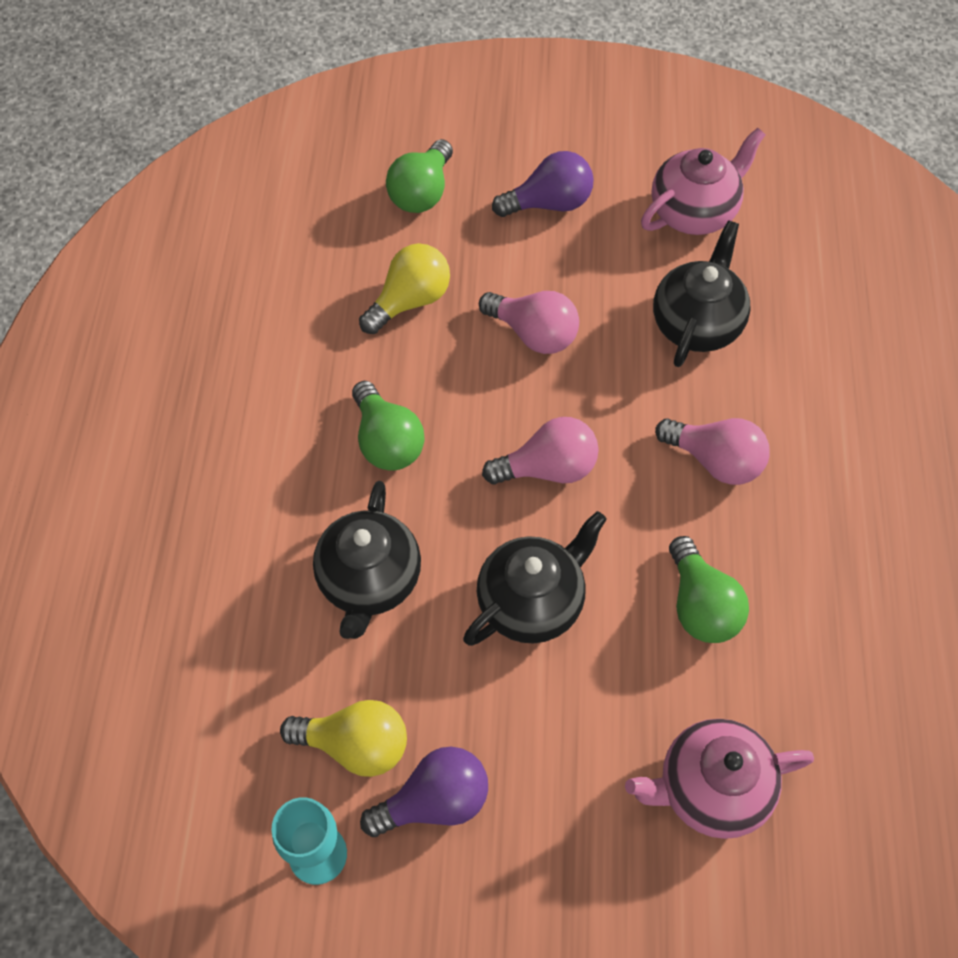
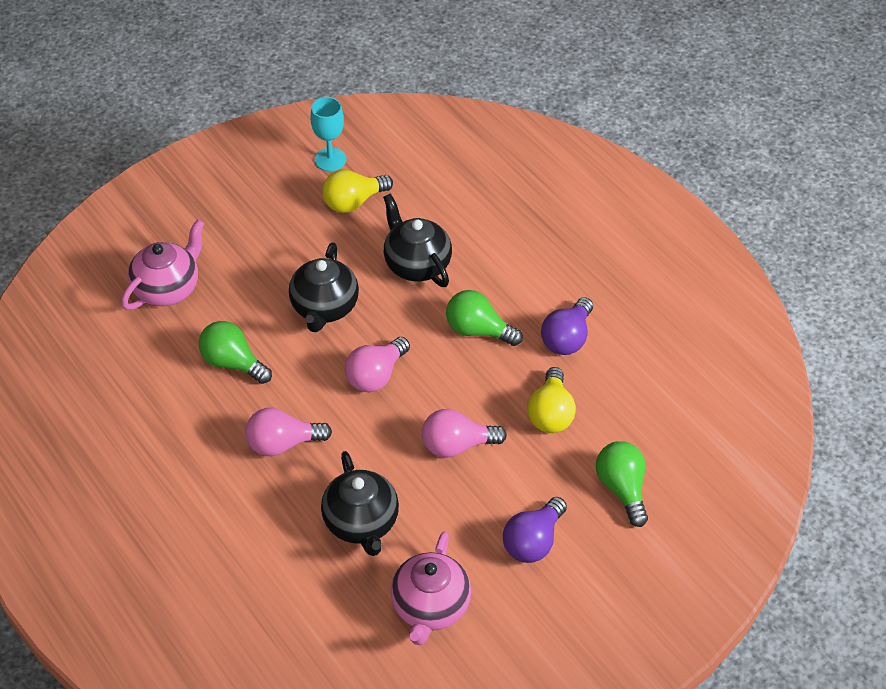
camera: 140 degrees right, 10 degrees down
(434, 801) = (296, 206): purple light bulb -> purple light bulb (567, 338)

